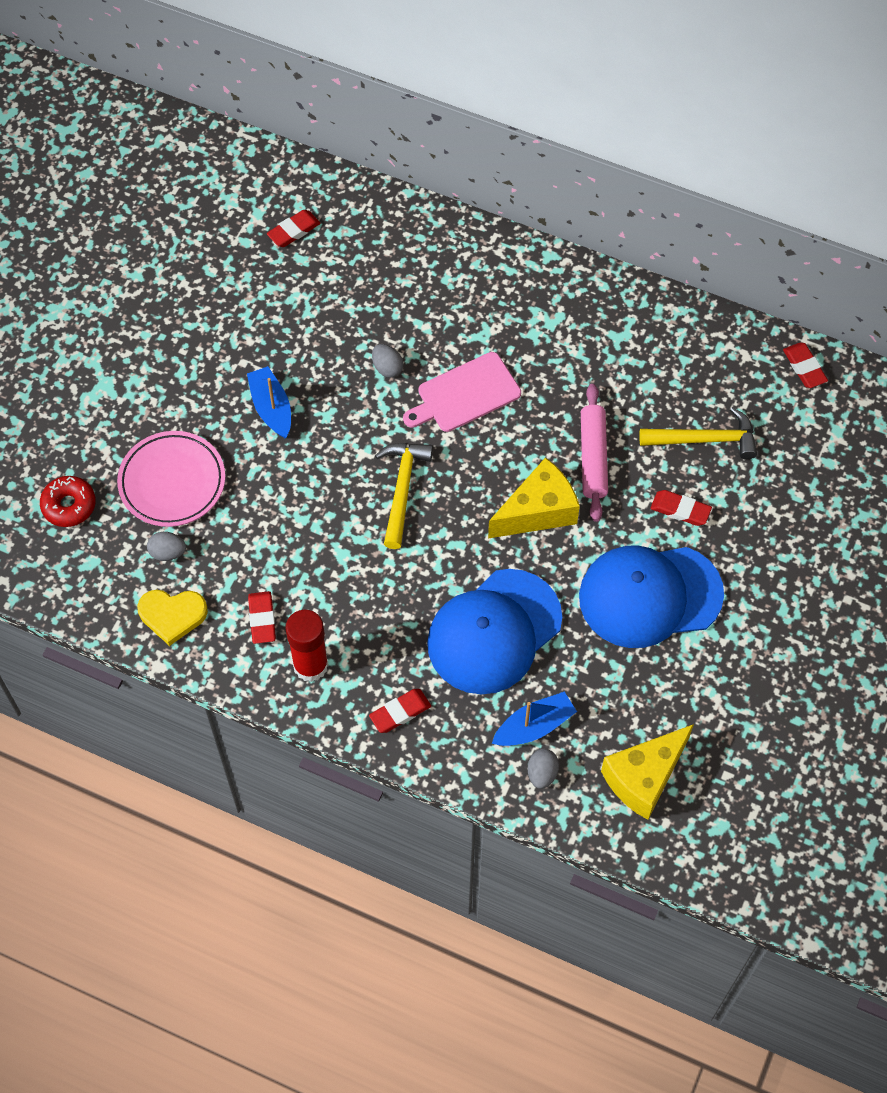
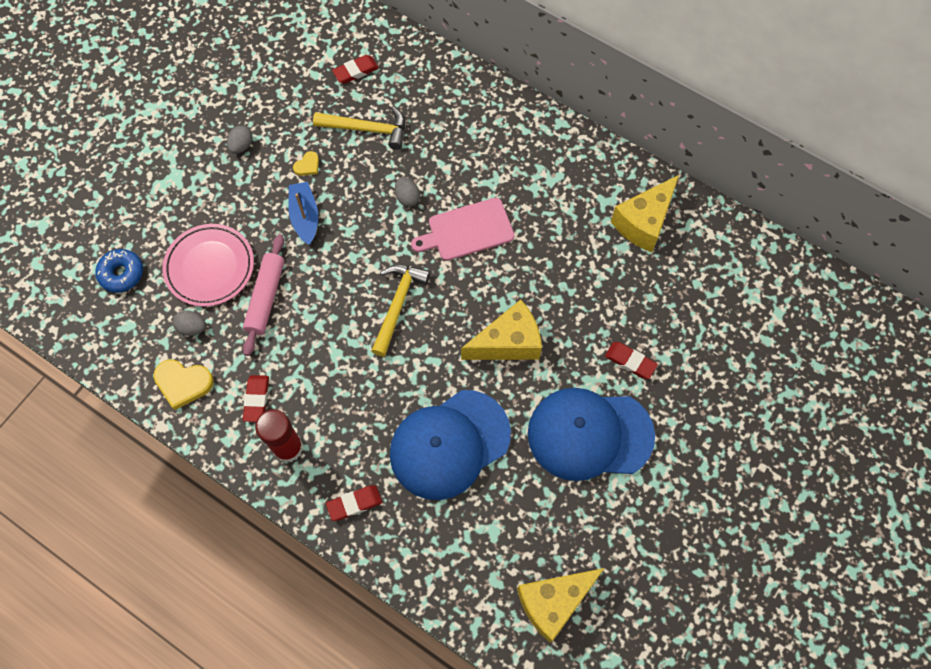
camera: 10 degrees right, 5 degrees up
(69, 505) = (122, 274): red donut -> blue donut
(261, 349) = (307, 165): none -> yellow heart
(534, 726) = (467, 536): blue boat -> none
(542, 773) = (465, 582): grey egg -> grey egg (241, 146)
(593, 457) = (564, 302): pink rolling pin -> pink rolling pin (266, 297)
(667, 354) = (644, 222): none -> yellow cheese
(705, 439) = (662, 302): yellow hammer -> yellow hammer (367, 129)
(804, 367) = (759, 252): red eraser -> none

